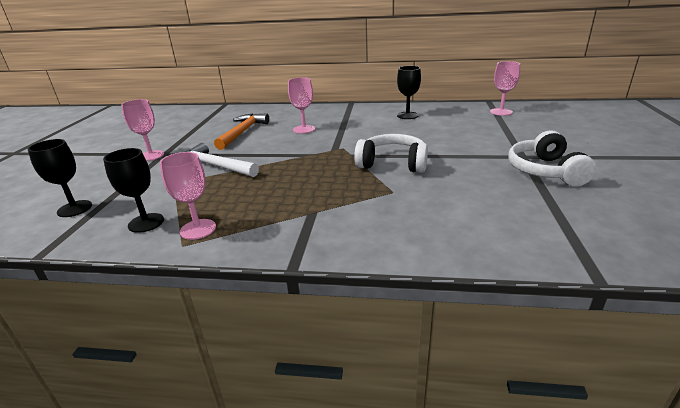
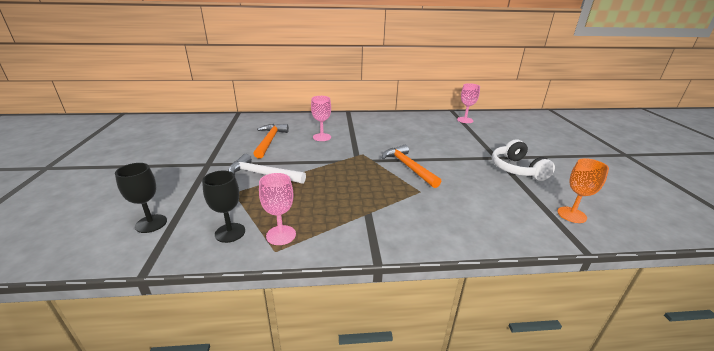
camera: 15 degrees left, 0 degrees up
(151, 155) = (196, 166): pink goblet -> none
(392, 163) = (408, 167): white headphones -> orange hammer
(407, 115) = (398, 123): black goblet -> none
(601, 232) = (571, 215): none -> orange goblet

